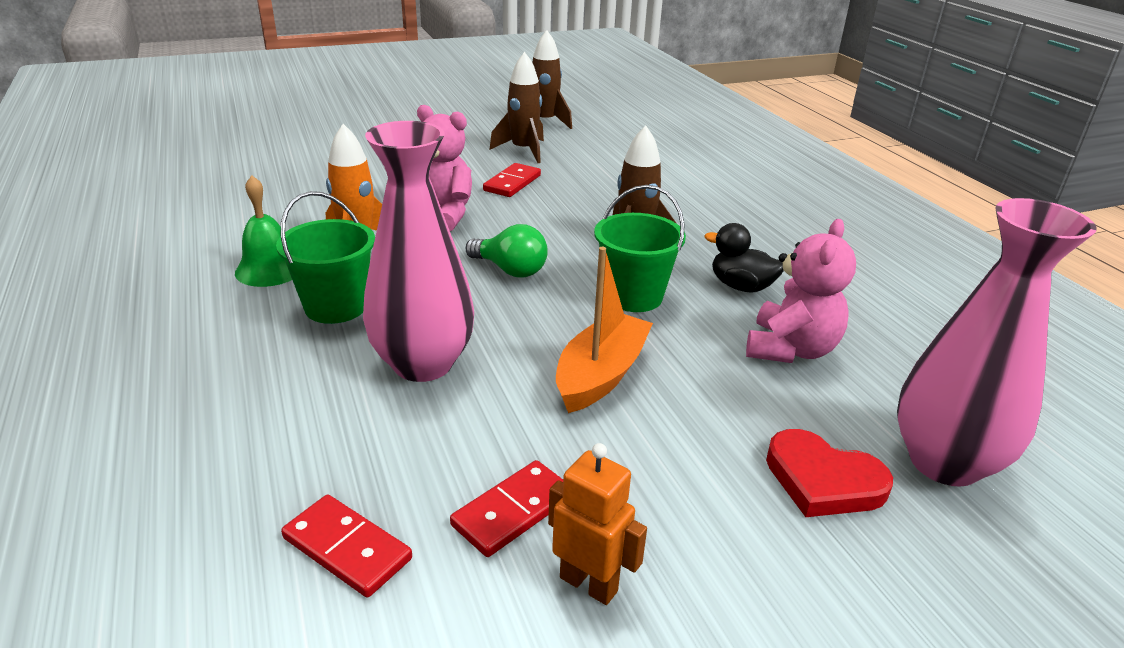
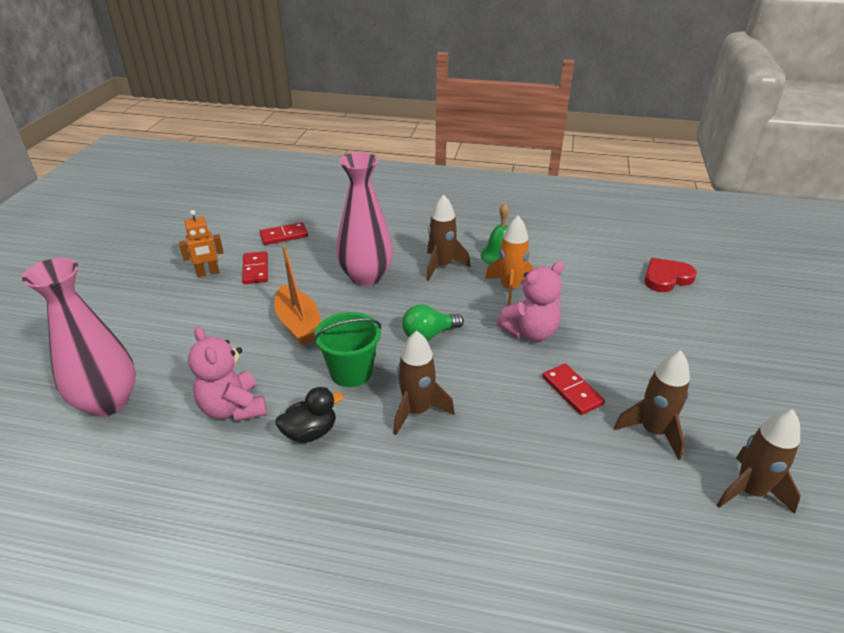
camera: 125 degrees right, 5 degrees up
(335, 306) = (442, 266): green bucket -> brown rocket
(823, 480) = (159, 353): red heart -> red heart (666, 278)

